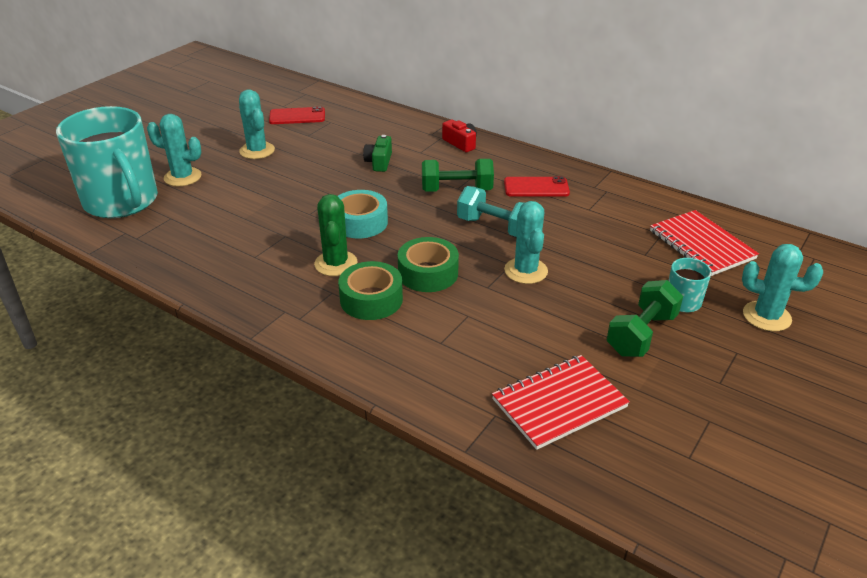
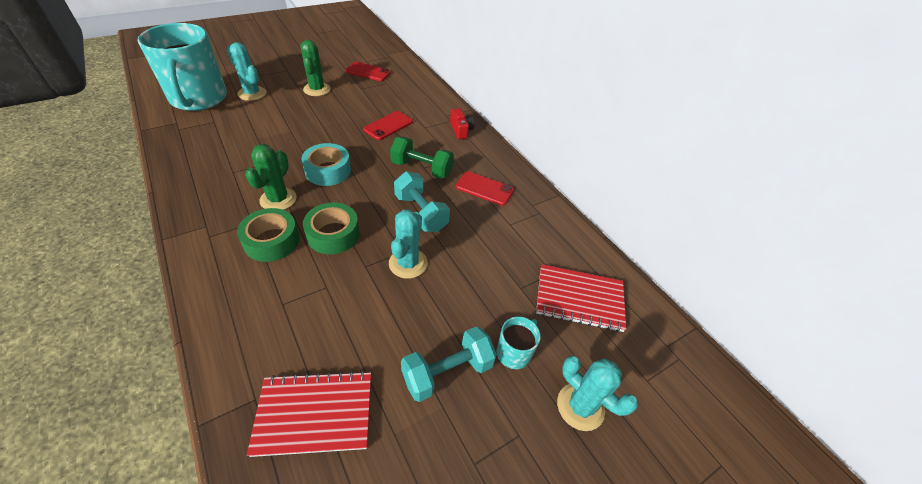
camera: 20 degrees right, 10 degrees up
(257, 151) = (317, 89): turquoise cactus -> green cactus
(379, 162) = (388, 125): green camera -> red phone
(641, 334) = (447, 372): green dumbbell -> turquoise dumbbell
(701, 245) = (579, 299): red notebook -> red notebook turned 75 degrees counterclockwise

